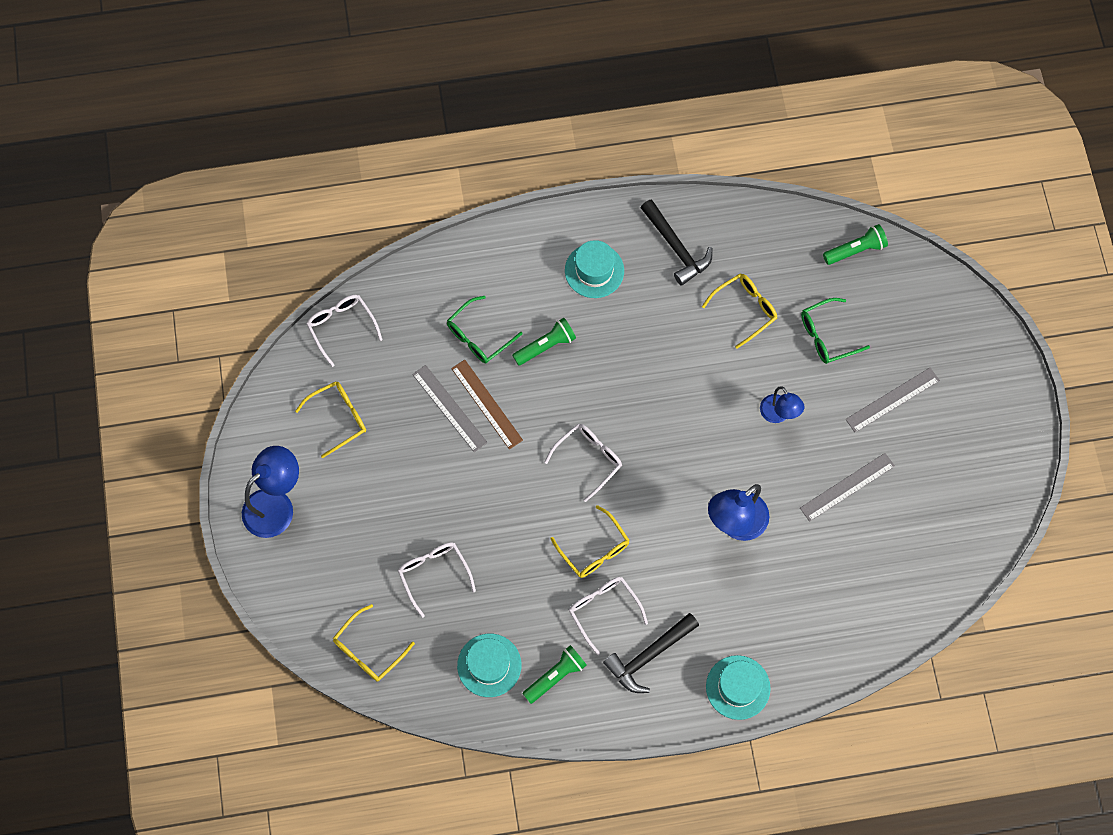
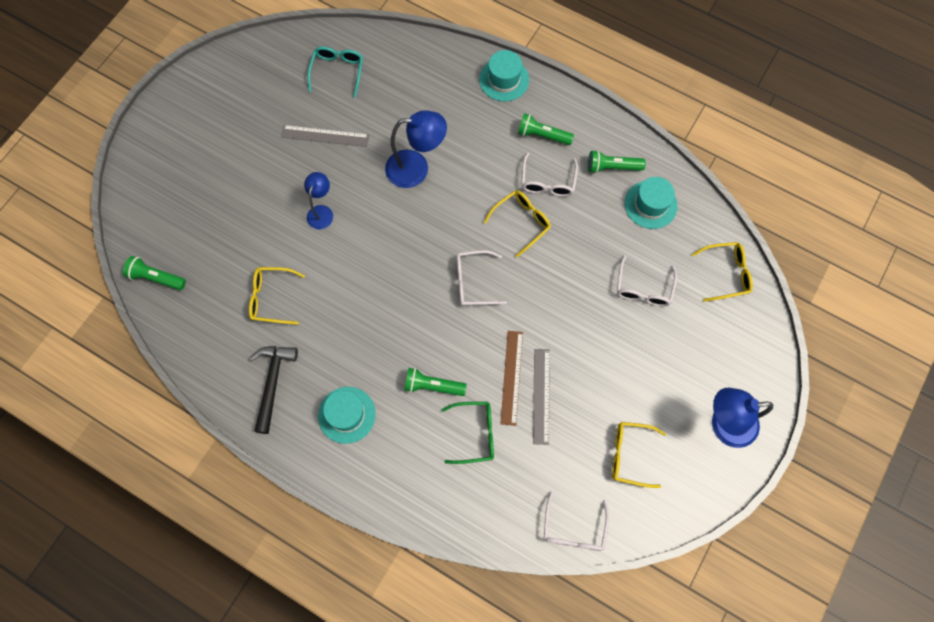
camera: 140 degrees left, 0 degrees up
(594, 549) = (521, 222): yellow glasses -> yellow glasses turned 45 degrees clockwise
(649, 656) = (542, 135): black hammer -> green flashlight
(827, 335) = (237, 236): green glasses -> none
(892, 399) = (241, 164): grey ruler -> none
(902, 561) = (337, 72): none -> turquoise glasses

